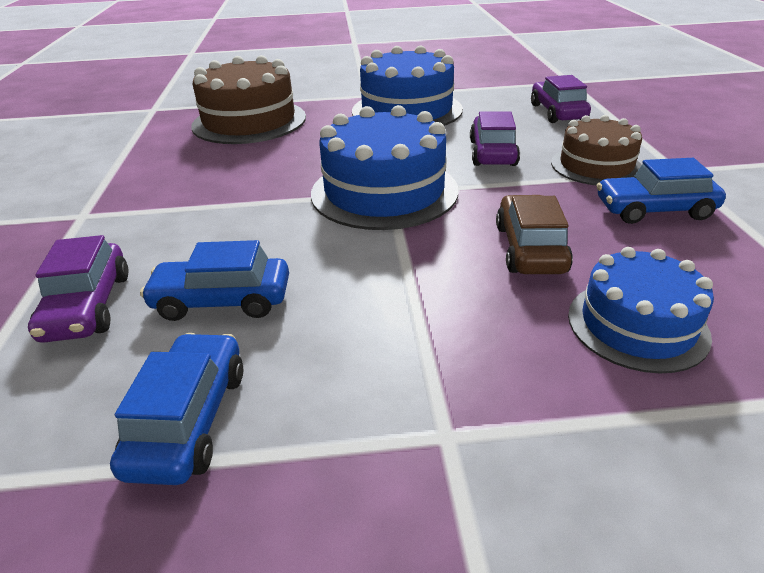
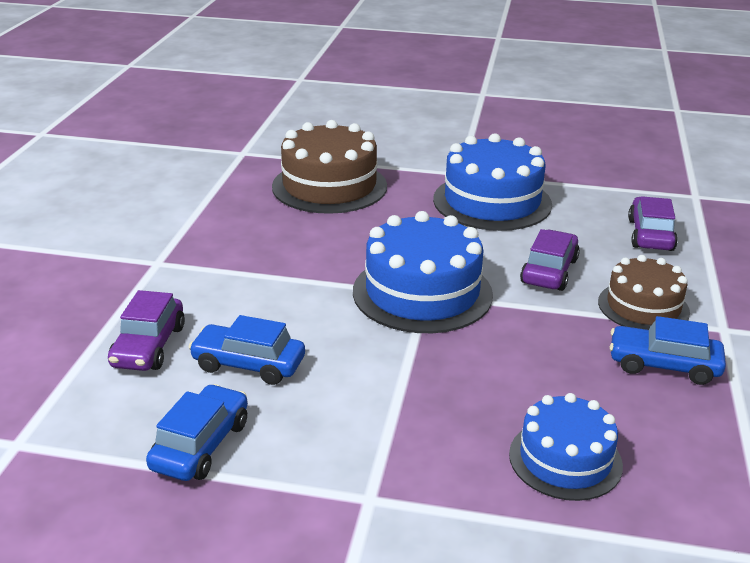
camera: 15 degrees right, 5 degrees down
(529, 248) = (520, 376): brown car -> none

